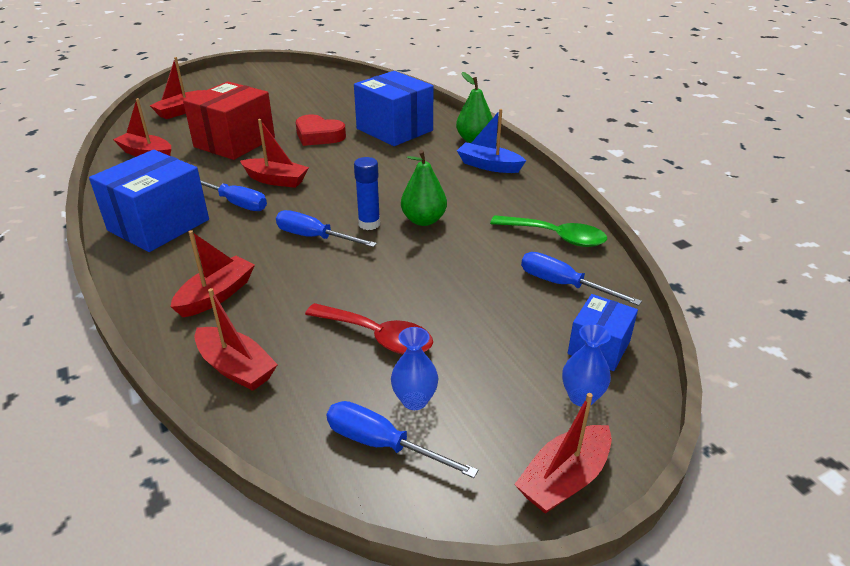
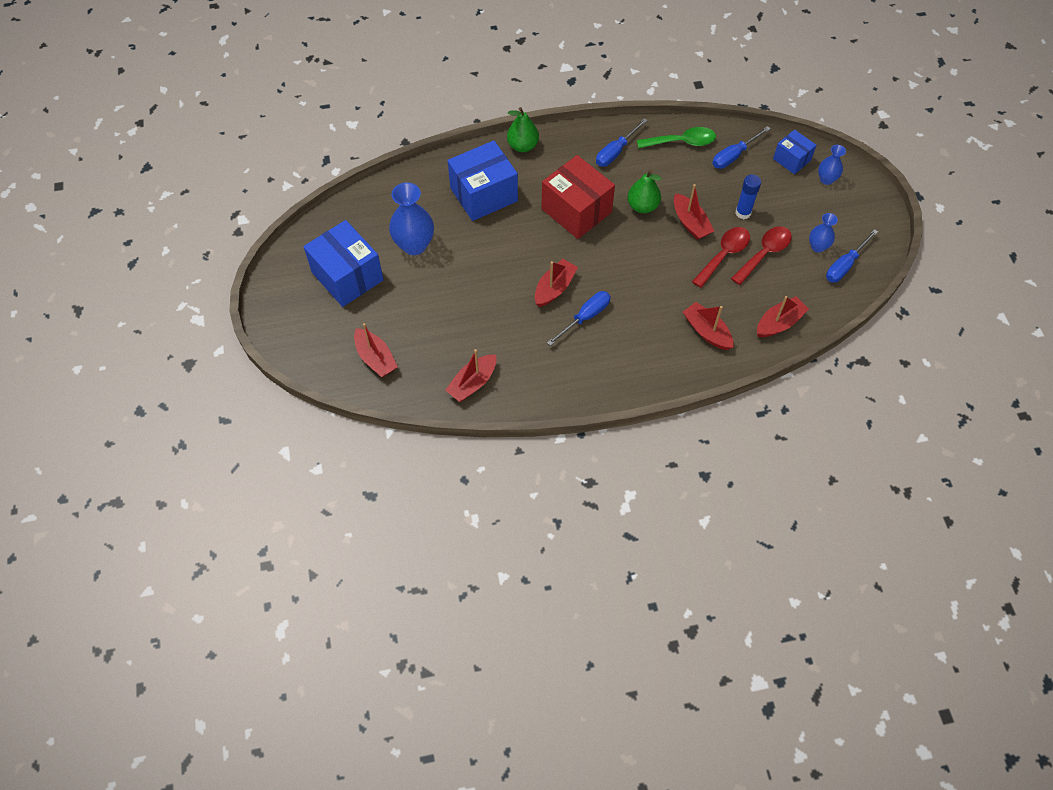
camera: 75 degrees left, 25 degrees up
(158, 225) = (606, 368): blue box -> blue box (347, 276)
(235, 142) = (469, 314): red box -> red box (576, 210)
(314, 237) = (649, 272): blue screwdriver -> blue screwdriver (616, 152)
(316, 109) = (414, 245): none -> blue vase
(318, 135) = (477, 250): red heart -> none
(362, 296) = (724, 255): none -> red spoon
(369, 224) = (639, 238): blue glue stick -> blue glue stick (743, 213)
(489, 166) = (572, 149): blue boat -> none
(556, 237) = (682, 142): green spoon -> green spoon turned 45 degrees clockwise
(564, 479) = (874, 203): red boat -> red boat (690, 223)

